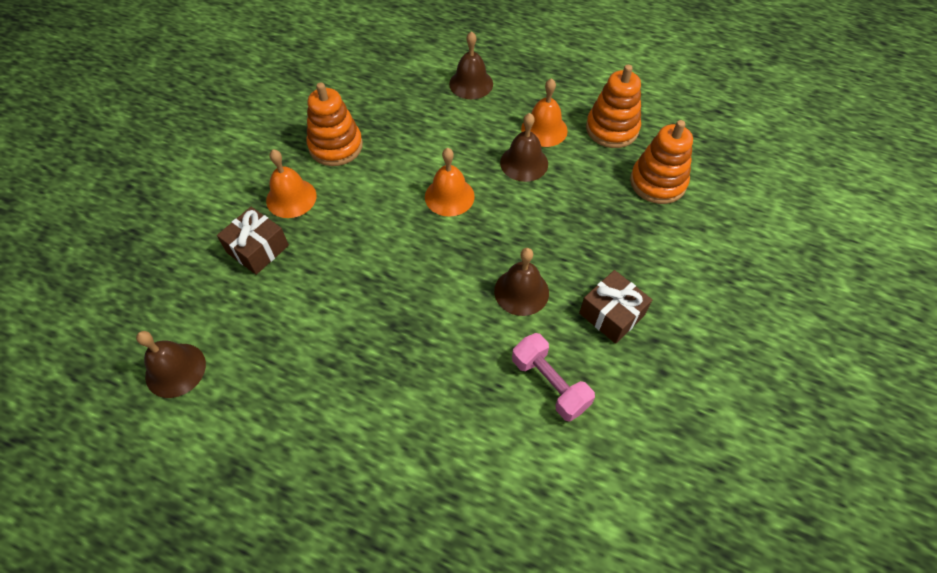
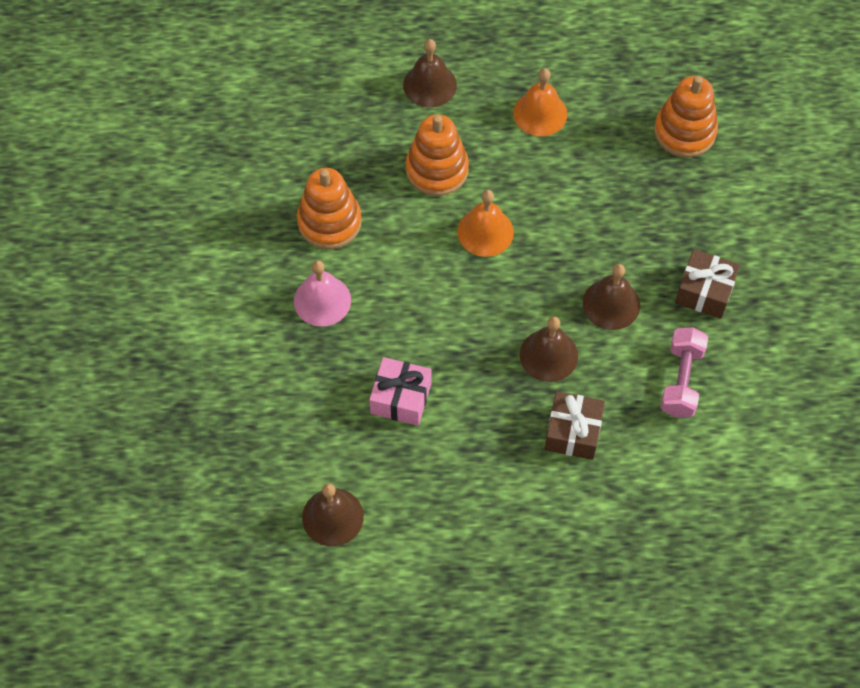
camera: 25 degrees left, 5 degrees up
(258, 249) = (326, 369): brown gift -> brown gift (573, 432)
(291, 198) = (322, 300): orange bell -> pink bell
(298, 296) = (401, 398): none -> pink gift
(524, 163) = (540, 162): brown bell -> brown bell (548, 355)
(550, 384) = (681, 380): pink dumbbell -> pink dumbbell turned 75 degrees clockwise
(612, 129) = (610, 85): orange stacking toy -> orange stacking toy (437, 169)

